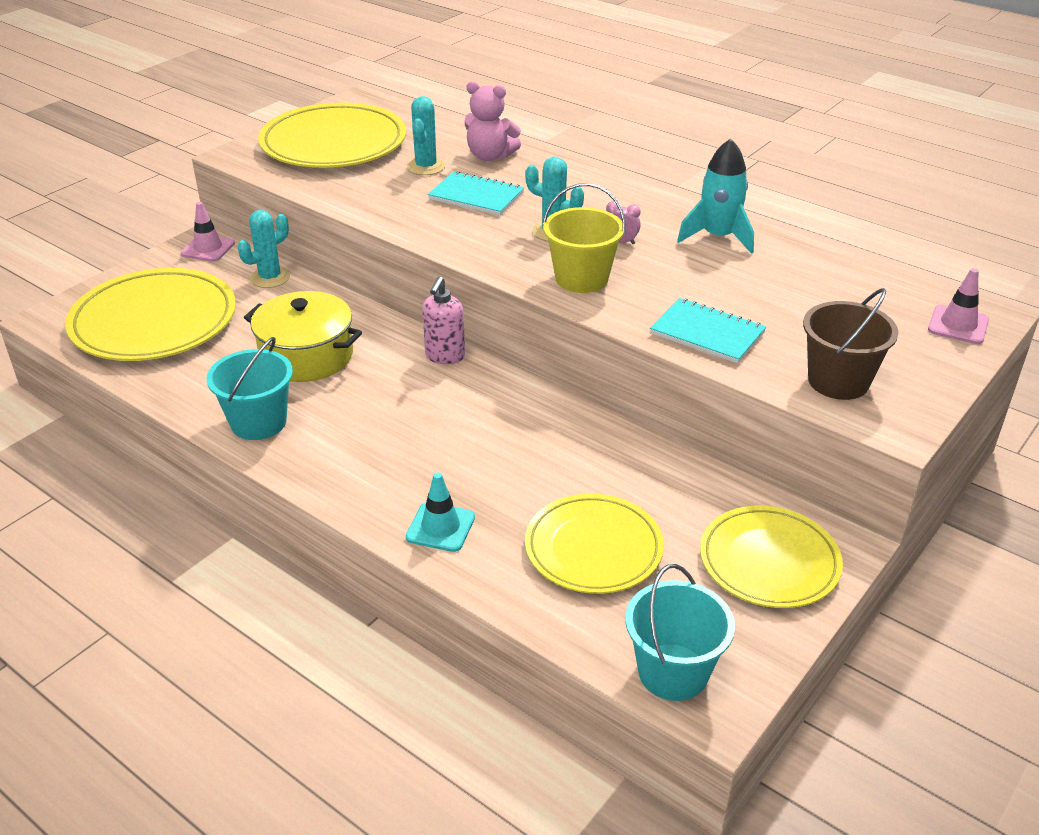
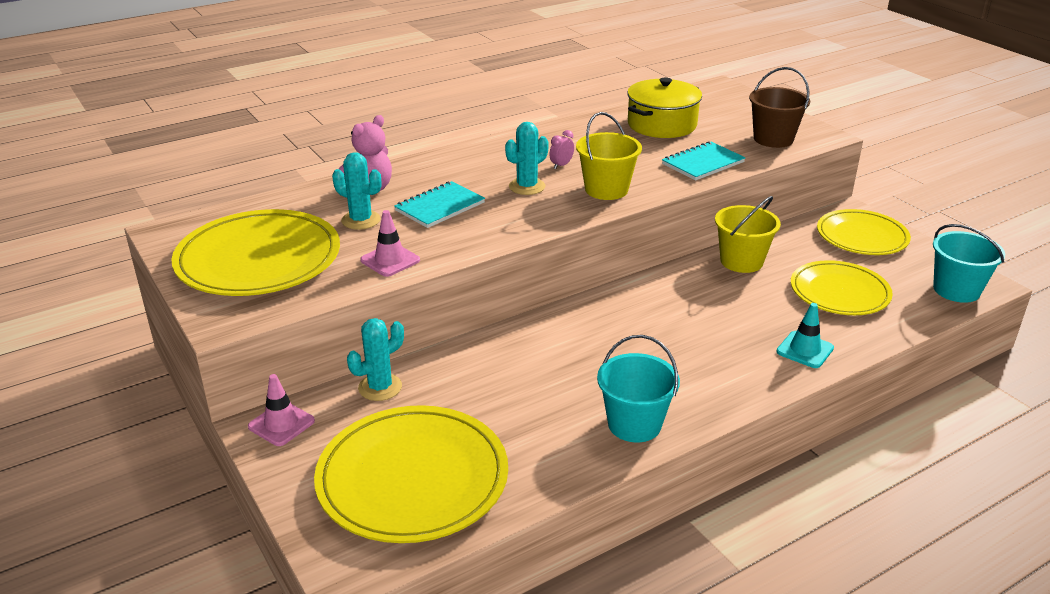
camera: 70 degrees left, 5 degrees down
(270, 278) = (380, 387): turquoise cactus -> turquoise cactus turned 75 degrees clockwise
(306, 356) = (540, 382): yellow pot -> yellow pot (662, 124)
(444, 356) = (581, 310): pink soap dispenser -> none
(620, 454) = (741, 261): none -> yellow bucket
(718, 237) = (578, 133): turquoise rocket -> none
(958, 325) = (726, 95): pink traffic cone -> pink traffic cone (390, 260)

